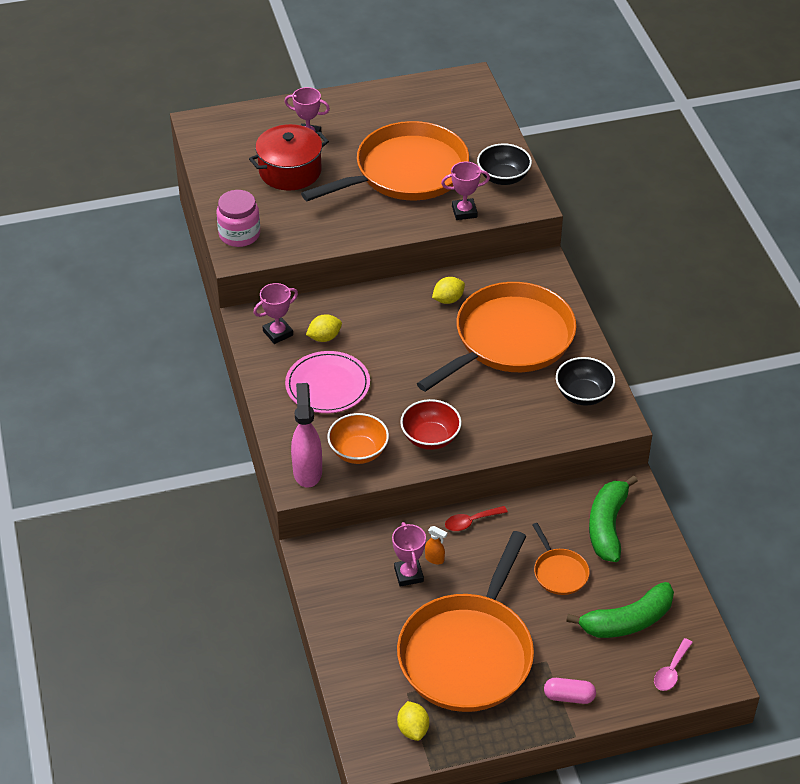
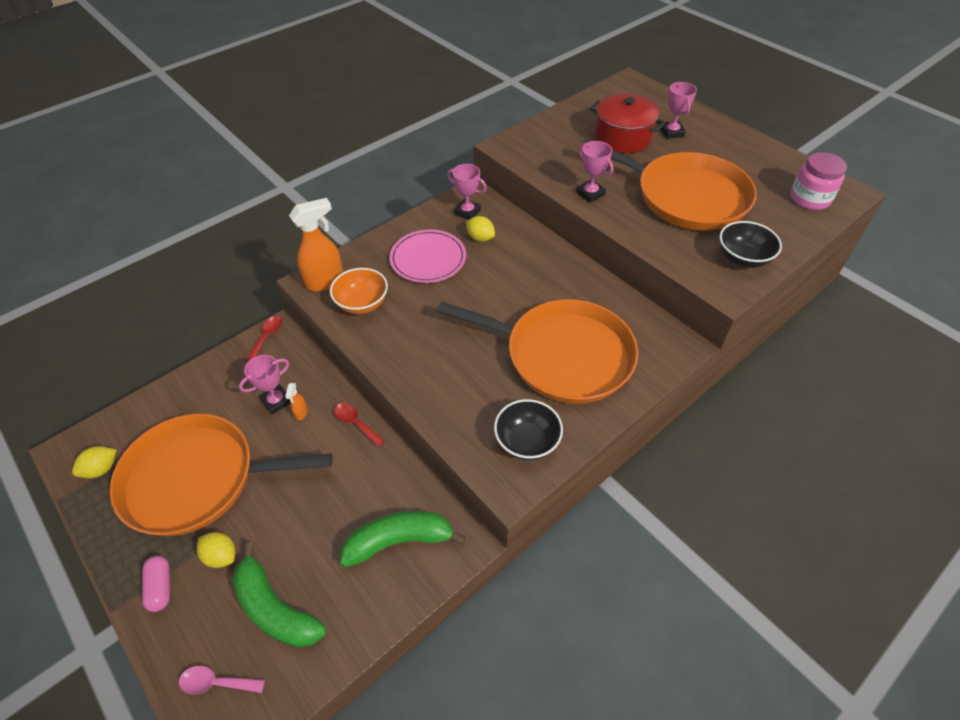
camera: 65 degrees right, 5 degrees up
(239, 234) = (528, 139): pink jar -> pink jar (809, 198)
(307, 471) = (325, 281): pink spray bottle -> orange spray bottle
(315, 564) = (267, 337): none -> red spoon
(430, 438) = (402, 344): red bowl -> none
(448, 299) = (581, 295): yellow lemon -> yellow lemon (221, 556)
(464, 212) = (670, 249): pink trophy -> pink trophy (590, 194)
(559, 572) = (320, 519): orange pan -> none

